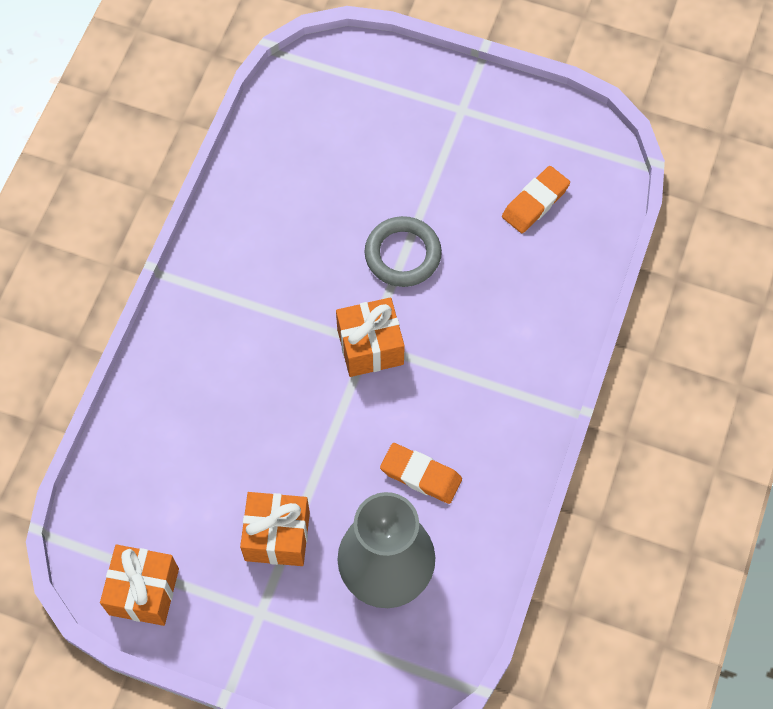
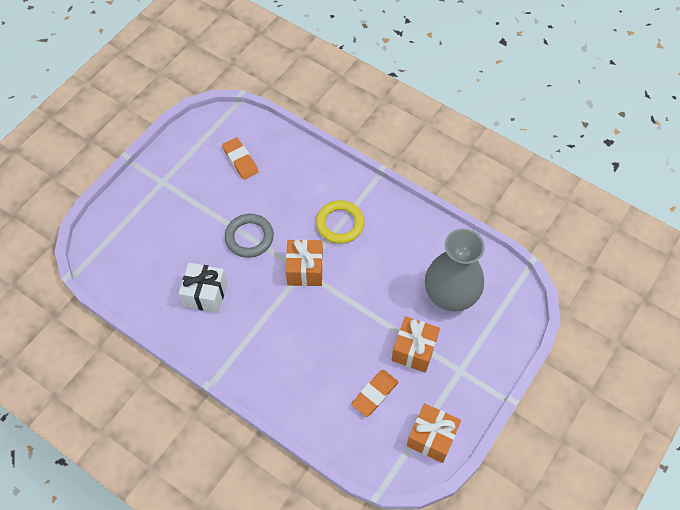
camera: 75 degrees left, 5 degrees down
(292, 225) = (205, 294): none -> white gift
(421, 475) = (395, 262): orange eraser -> orange eraser (374, 394)
(466, 376) = (340, 224): none -> yellow ring

